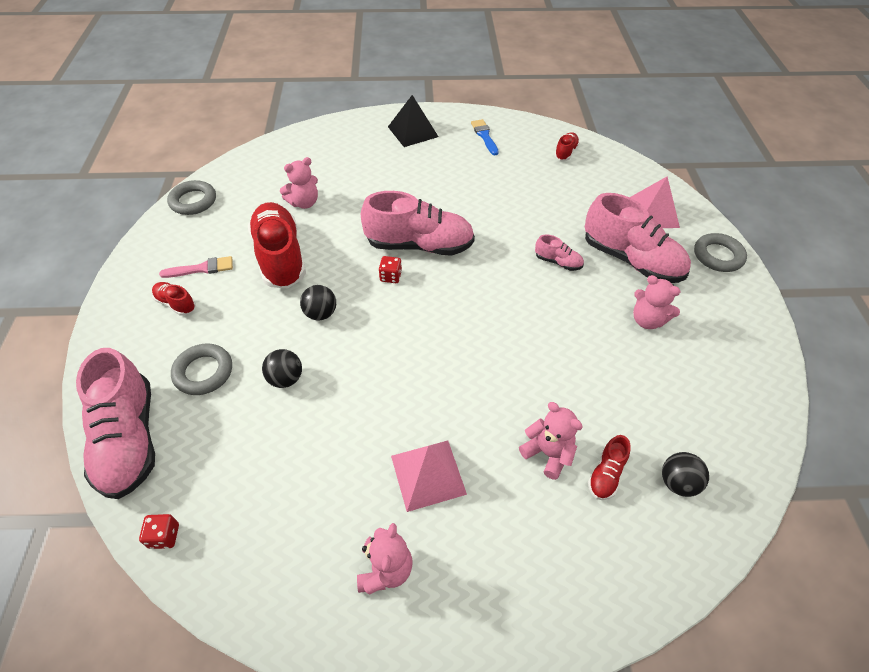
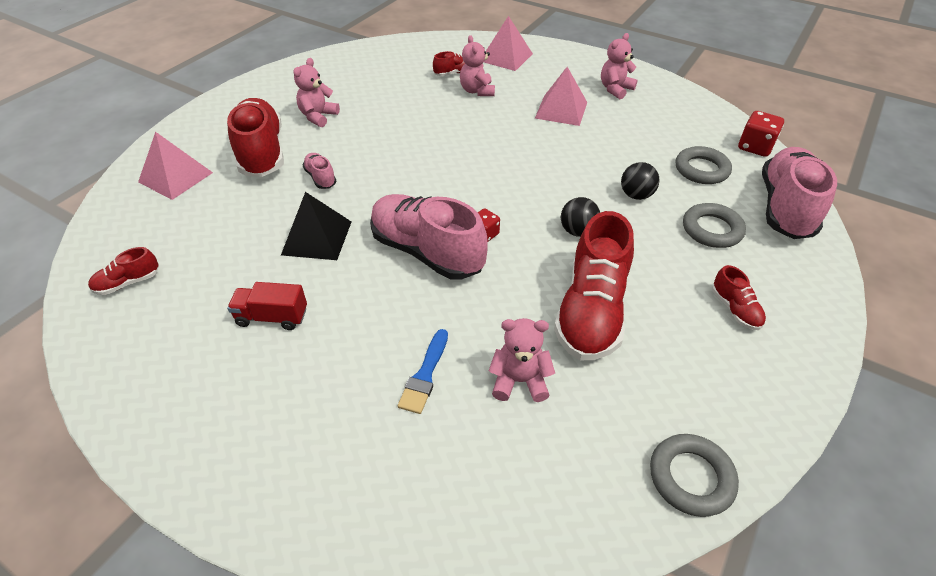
camera: 145 degrees left, 5 degrees down
(164, 536) = (755, 147): red dice -> red dice, size x1.57
(201, 268) = (696, 342): pink brush -> none
(412, 131) = (251, 442): black pyramid -> black pyramid (317, 238)
(467, 172) = (272, 317): none -> red truck
(484, 136) = (172, 368): blue brush -> blue brush (425, 375)
(581, 561) = (506, 57): none -> pink pyramid
(631, 260) = (262, 153): pink shoe -> red shoe
(647, 320) = (318, 116): pink teddy bear -> pink teddy bear turned 135 degrees counterclockwise
(677, 483) = (420, 58): black ball -> none
(718, 256) = (195, 127): grey ring -> grey ring (701, 169)

